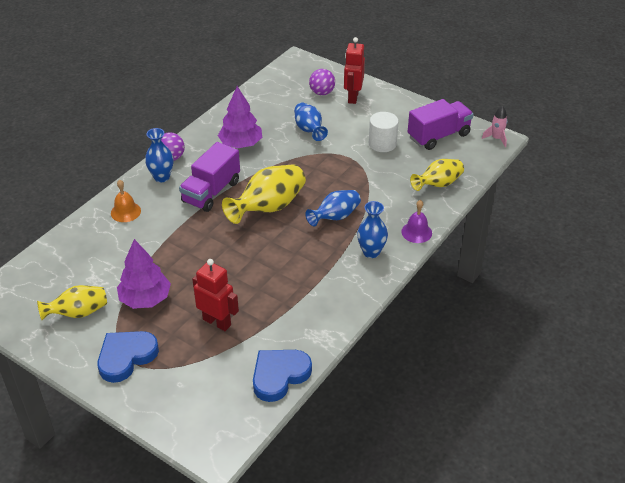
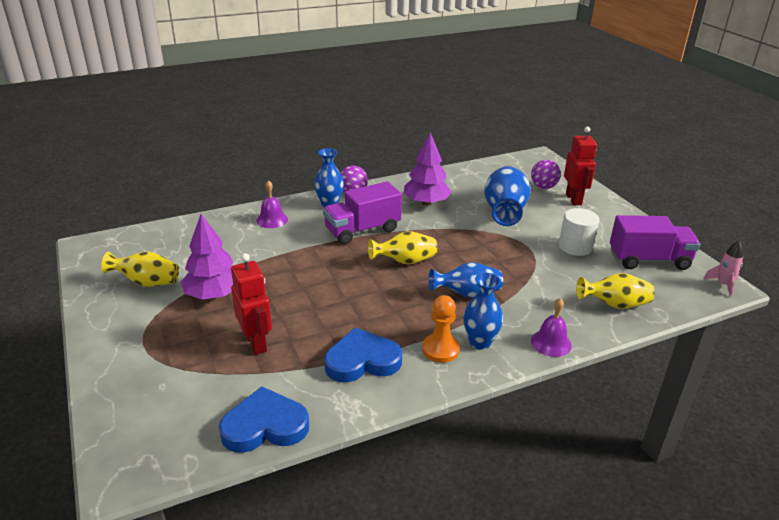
camera: 30 degrees right, 10 degrees down
(125, 212) = (272, 220): orange bell -> purple bell
(126, 357) = (143, 337): blue heart -> blue heart (362, 361)
(268, 208) = (405, 261): yellow vase -> yellow vase, size x0.65
(309, 130) = (504, 212): blue vase -> blue vase, size x1.55
(349, 269) = (440, 349): none -> orange pawn
(353, 97) = (574, 199): red robot -> red robot turned 135 degrees clockwise

